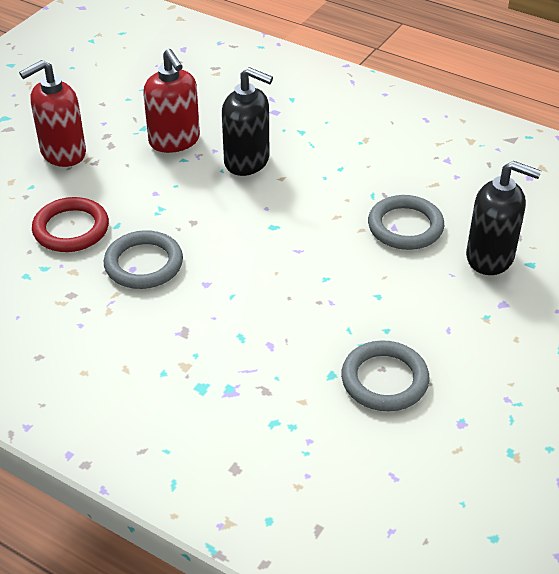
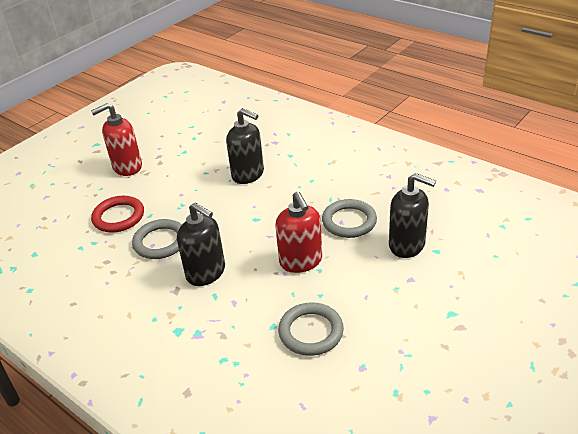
camera: 10 degrees right, 5 degrees down
(174, 141) = (202, 160): red soap dispenser -> red soap dispenser (301, 261)
(221, 305) = (206, 273): none -> black soap dispenser

